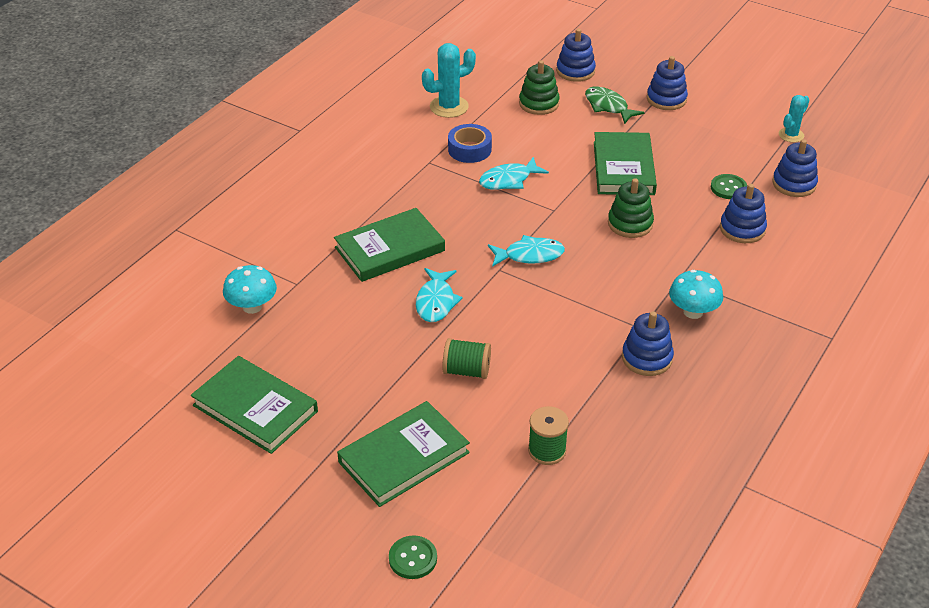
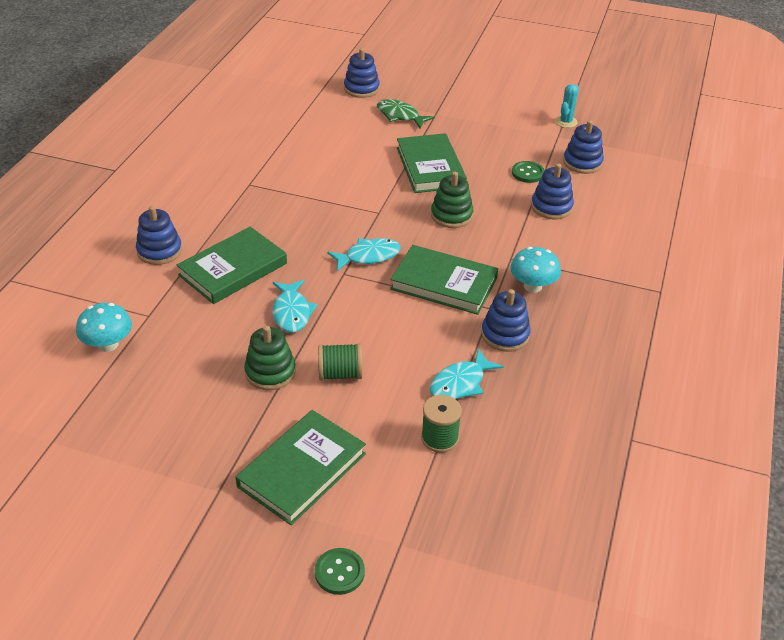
camera: 15 degrees left, 0 degrees up
(255, 408) = (136, 447): green book -> green book (444, 284)
(449, 107) = (254, 132): turquoise cactus -> none
(469, 149) = (284, 168): blue tape -> none
(509, 180) = (329, 191): turquoise fish -> turquoise fish (460, 383)
(539, 103) = (337, 120): green stacking toy -> green stacking toy (270, 372)
(666, 99) = (449, 104): blue stacking toy -> blue stacking toy (159, 251)

